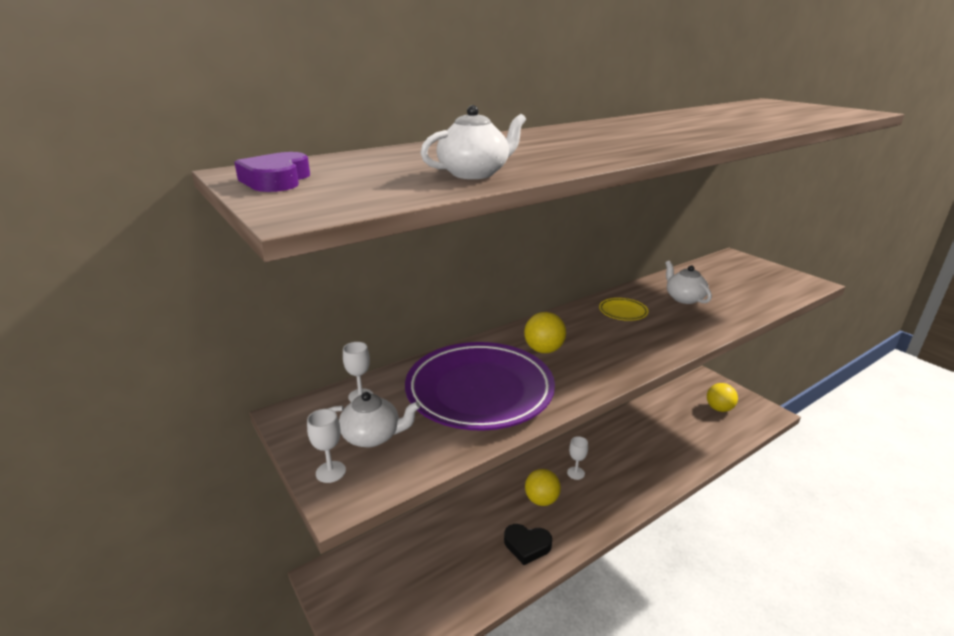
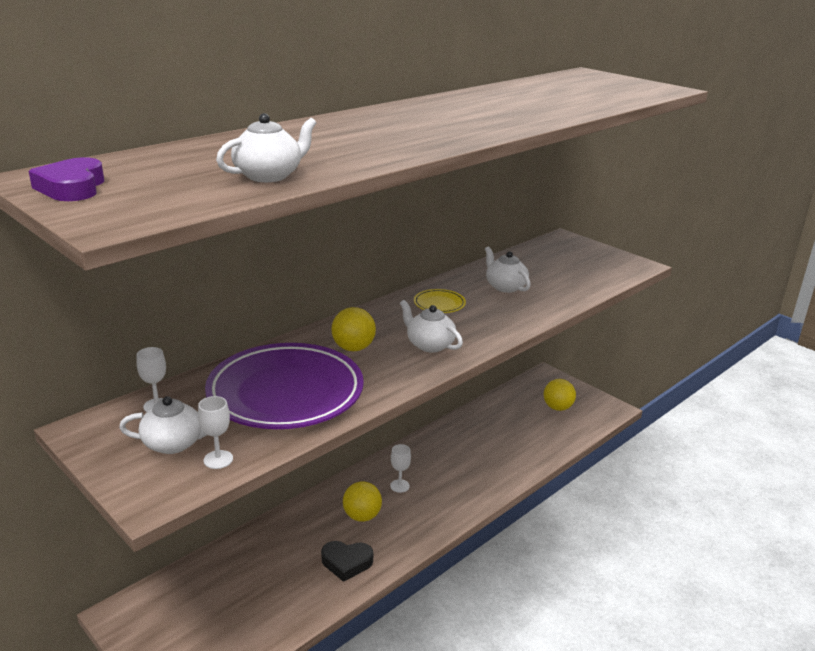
camera: 10 degrees left, 0 degrees up
(330, 472) = (135, 479): white goblet -> white goblet (218, 459)
(616, 350) = (429, 345): none -> white teapot

